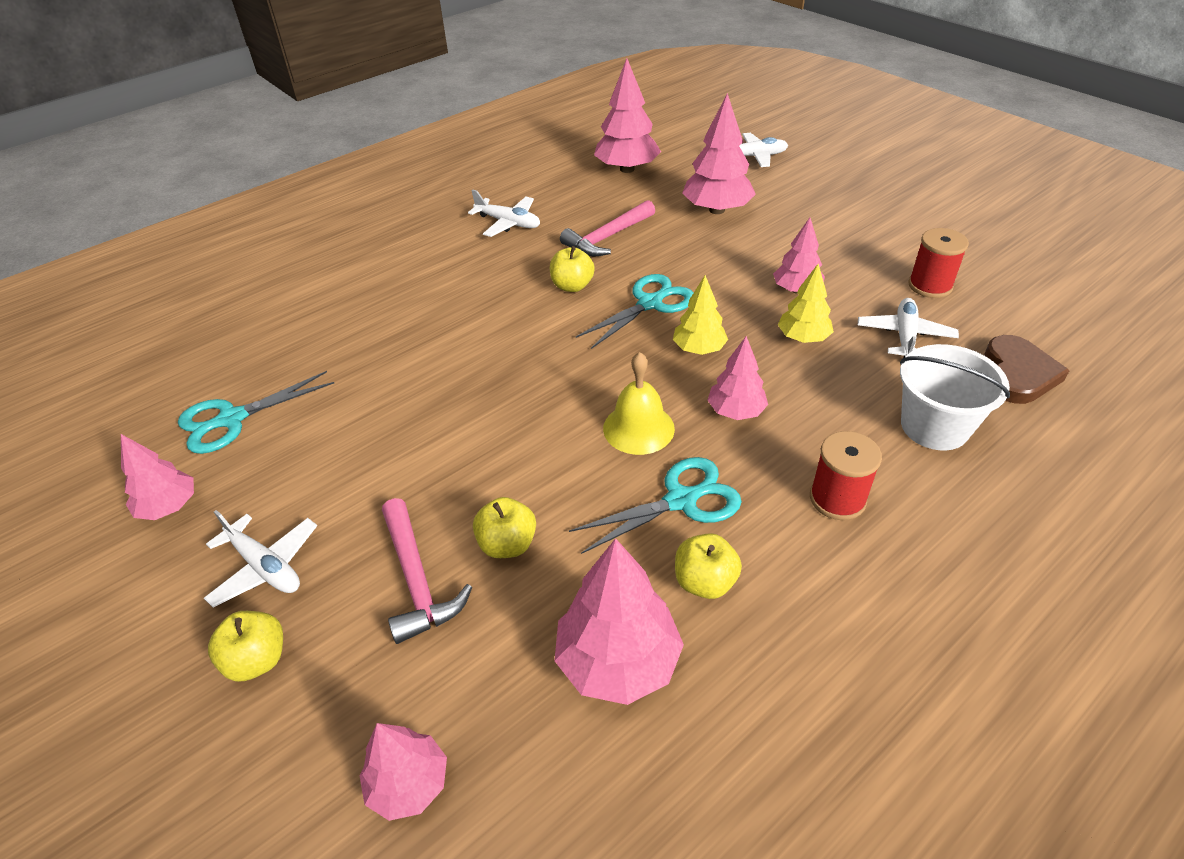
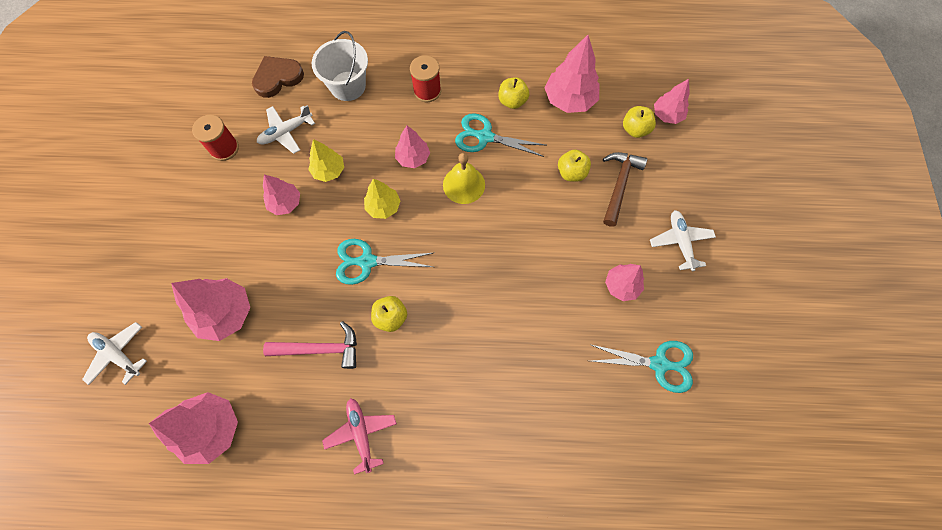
camera: 140 degrees left, 25 degrees up
(169, 506) = (714, 318): pink tree -> pink tree (621, 286)
(257, 660) = (701, 198): yellow apple -> yellow apple (635, 129)
(417, 580) = (619, 185): pink hammer -> brown hammer
(508, 223) = (361, 433): white plane -> pink plane

